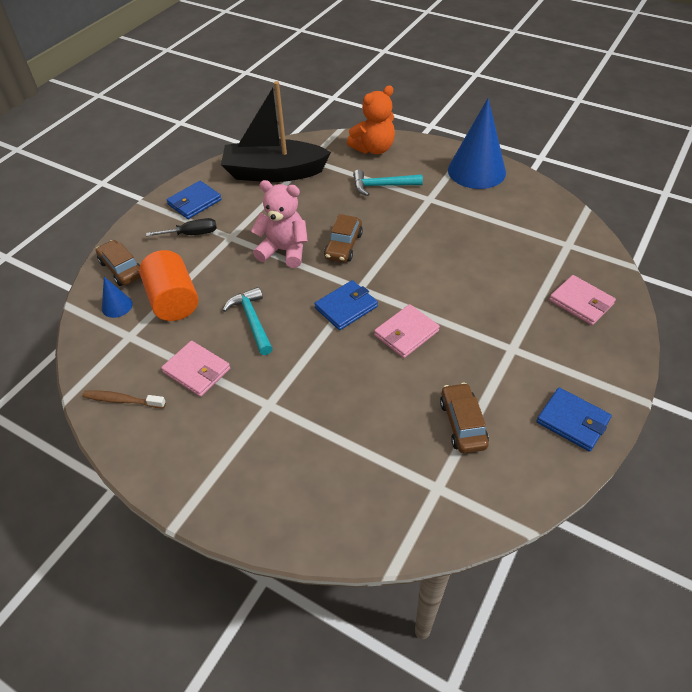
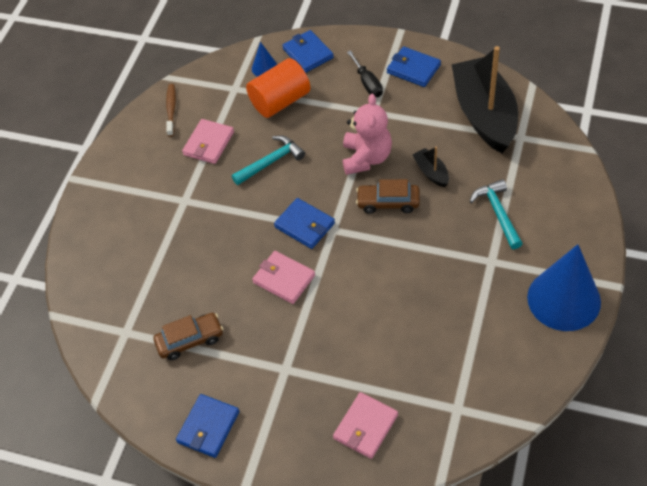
camera: 80 degrees right, 5 degrees up
(122, 269) = (308, 53): brown car -> blue wallet
(321, 214) = (431, 172): none -> black boat
(373, 149) = (565, 190): orange teddy bear -> none

